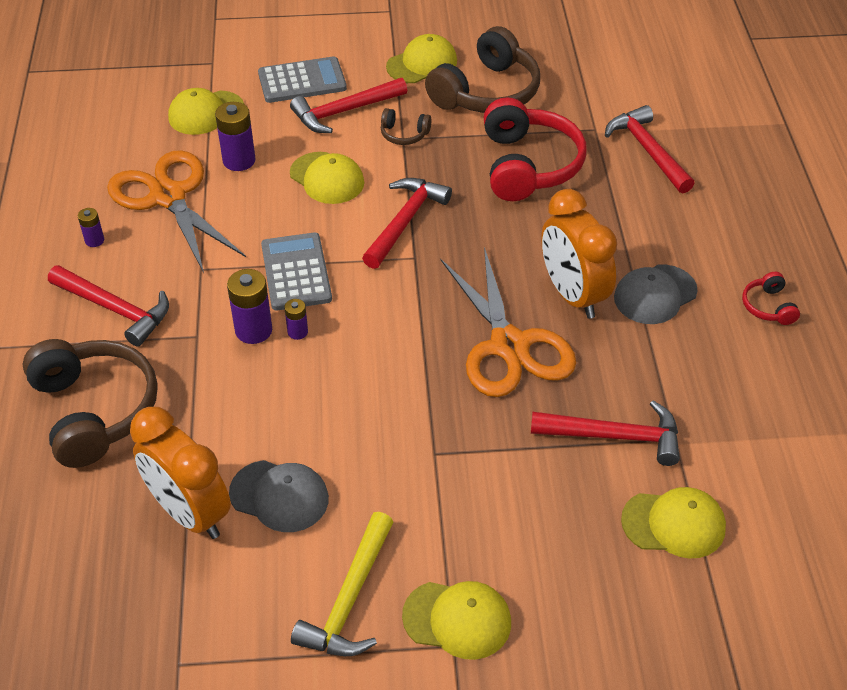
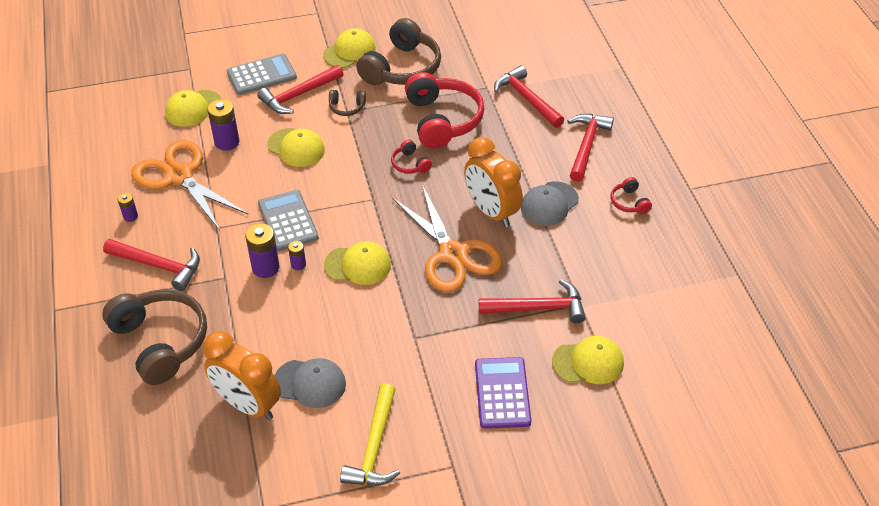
camera: 10 degrees left, 0 degrees up
(405, 222) = (360, 173): red hammer -> red hammer (586, 146)
(457, 619) = (452, 449): yellow cap -> yellow cap (358, 265)
(473, 217) = (410, 164): none -> red headphones
(543, 550) = (502, 393): none -> purple calculator

